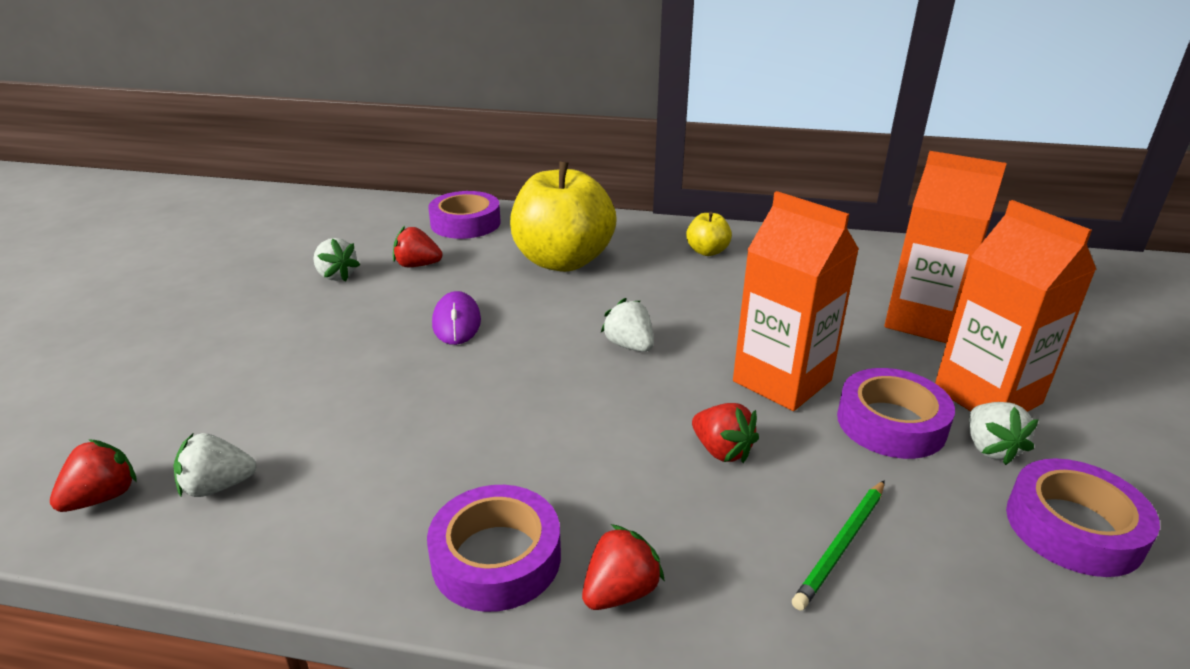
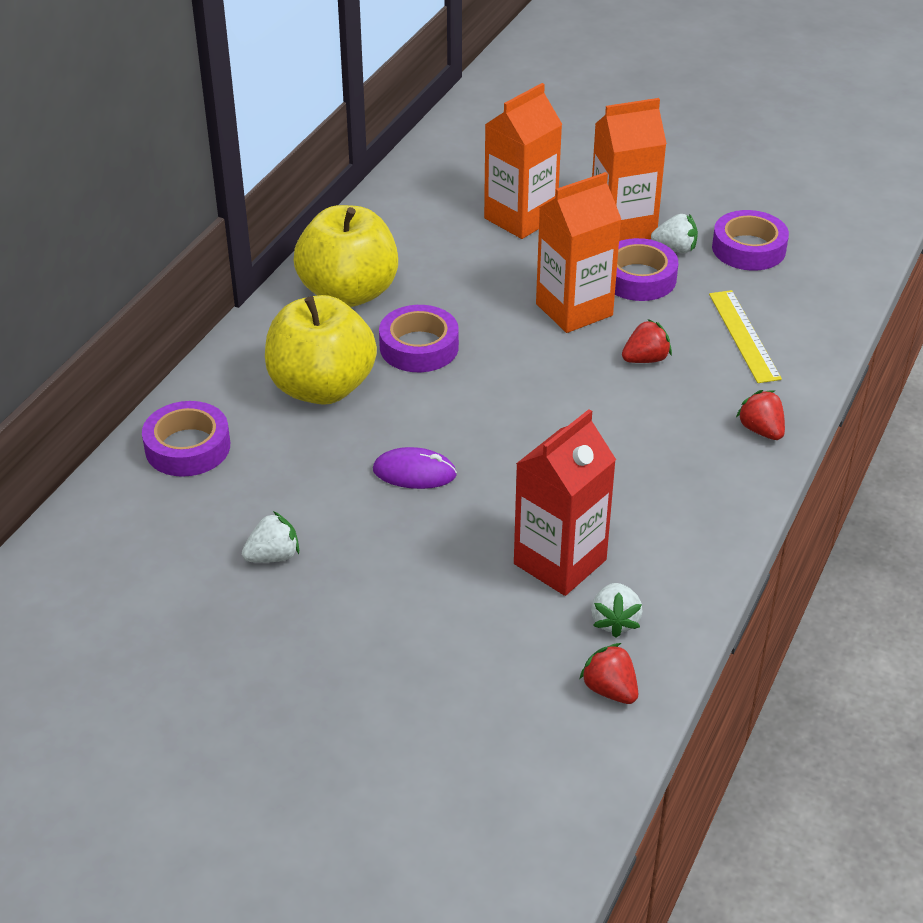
camera: 75 degrees left, 10 degrees up
(324, 431) = (560, 562): none -> red carton
(417, 265) = (279, 492): red strawberry -> none
(496, 557) = (722, 478): purple tape -> purple tape (419, 347)
(629, 345) = (496, 374): white strawberry -> none
(707, 251) = (349, 293): yellow apple -> yellow apple, size x2.27
(841, 545) = (744, 336): green pencil -> yellow ruler

